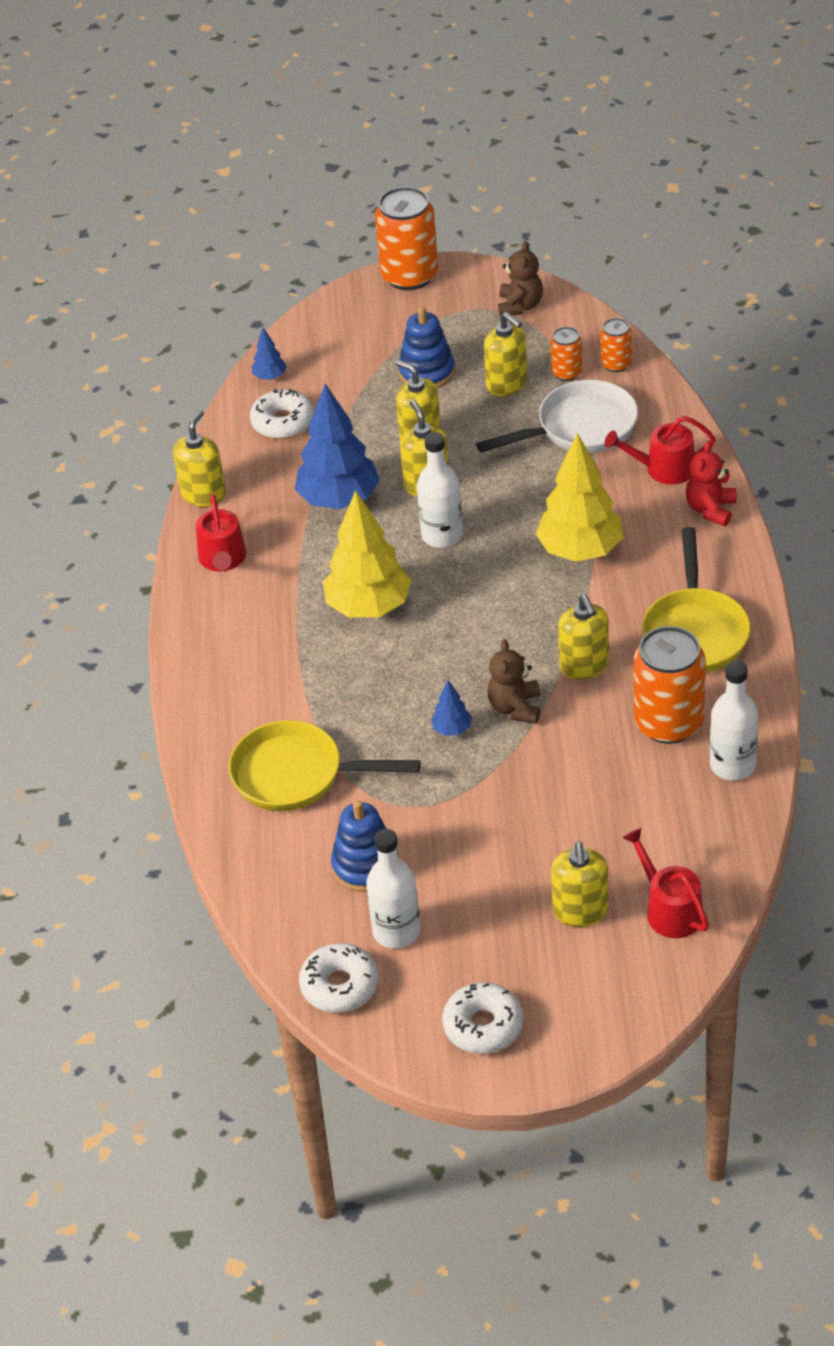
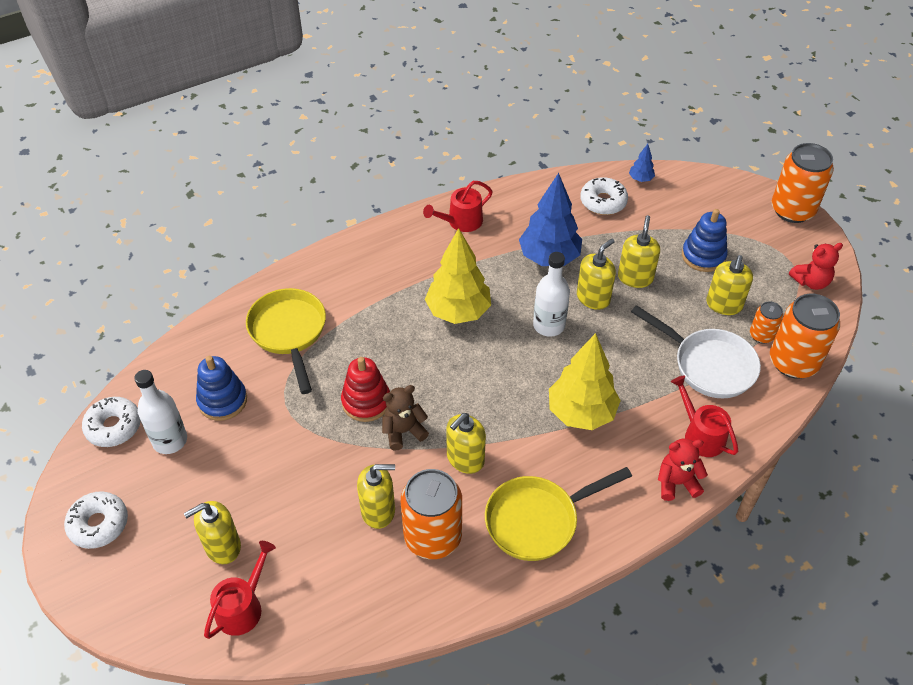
camera: 60 degrees right, 5 degrees up
(203, 494) = (513, 190): yellow soap dispenser -> yellow soap dispenser (378, 511)
(452, 729) = (366, 402): blue tree -> red stacking toy
(520, 306) = (810, 281): brown teddy bear -> red teddy bear
(616, 364) = (793, 362): orange can -> orange can, size x1.96
(732, 765) = (407, 599): white bottle -> none

